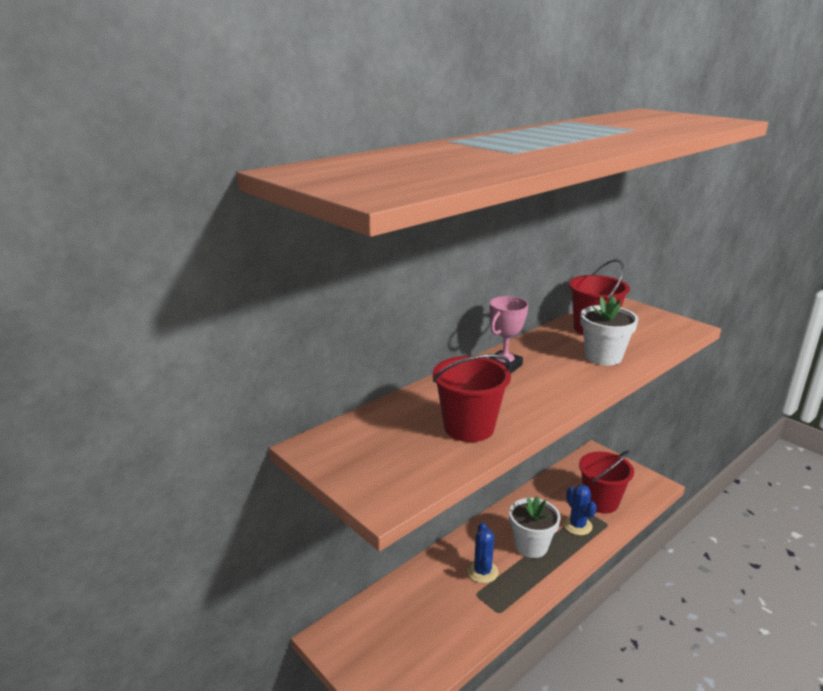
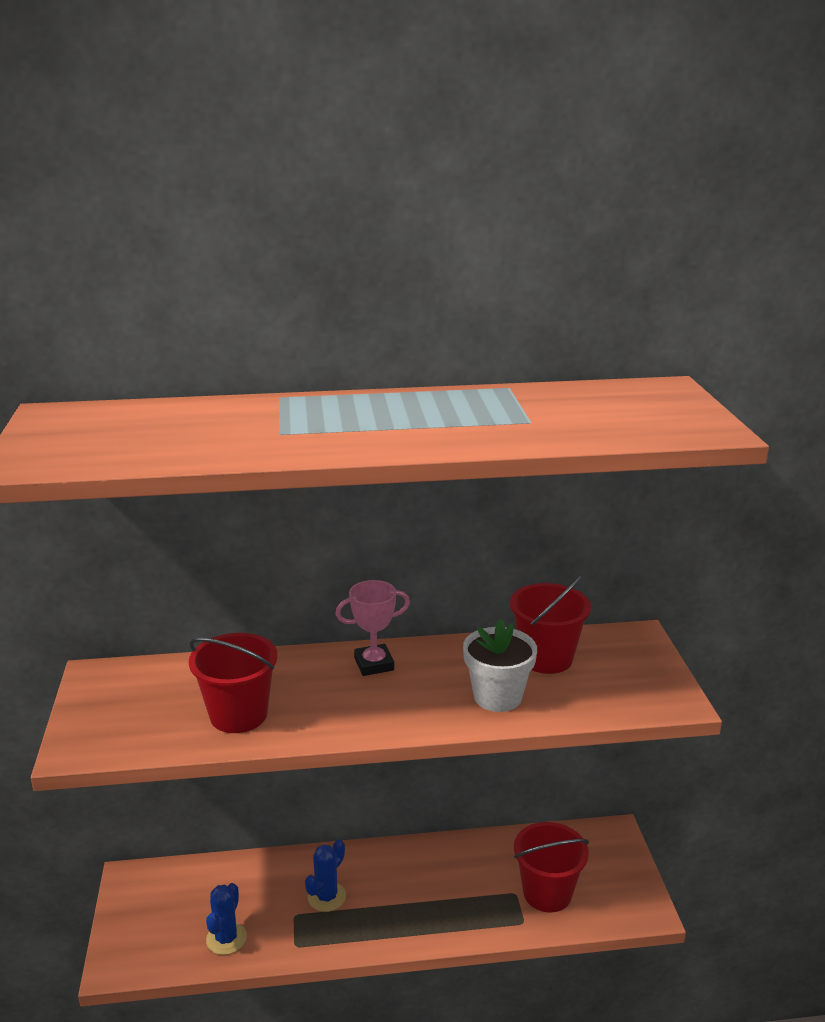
camera: 35 degrees right, 0 degrees up
(531, 546) = (406, 898): white flower pot -> none
(577, 525) = (485, 905): blue cactus -> blue cactus (226, 938)

